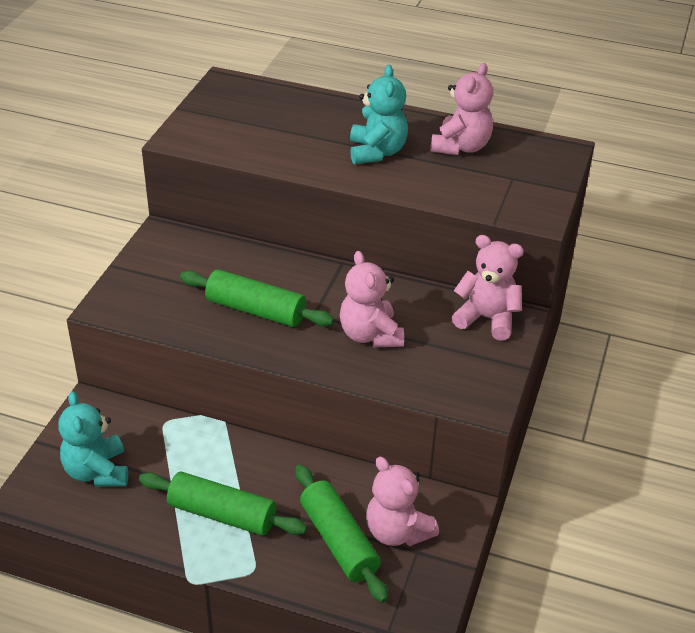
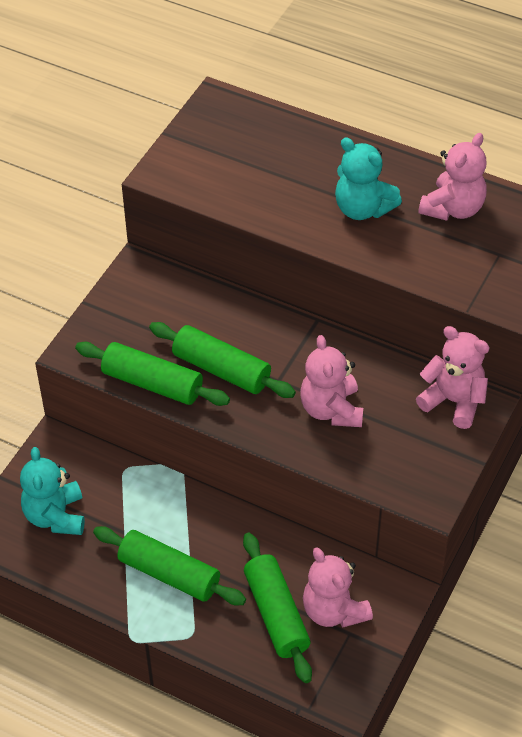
camera: 10 degrees right, 10 degrees up
(188, 327) = (152, 383): none -> green rolling pin
(377, 152) = (362, 209): turquoise teddy bear -> turquoise teddy bear turned 120 degrees clockwise

